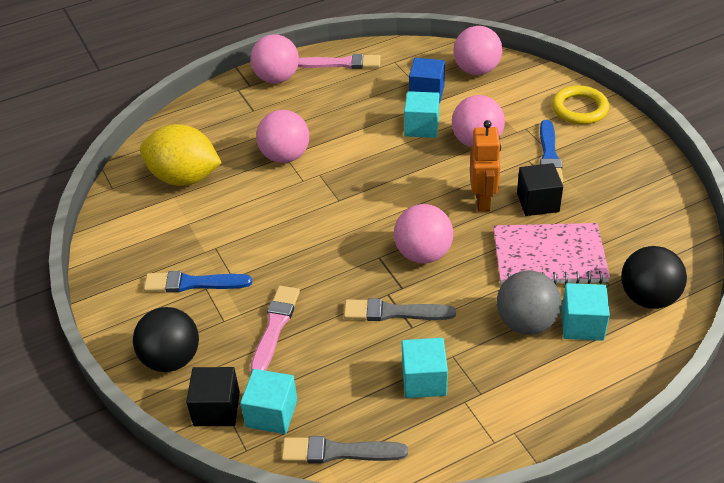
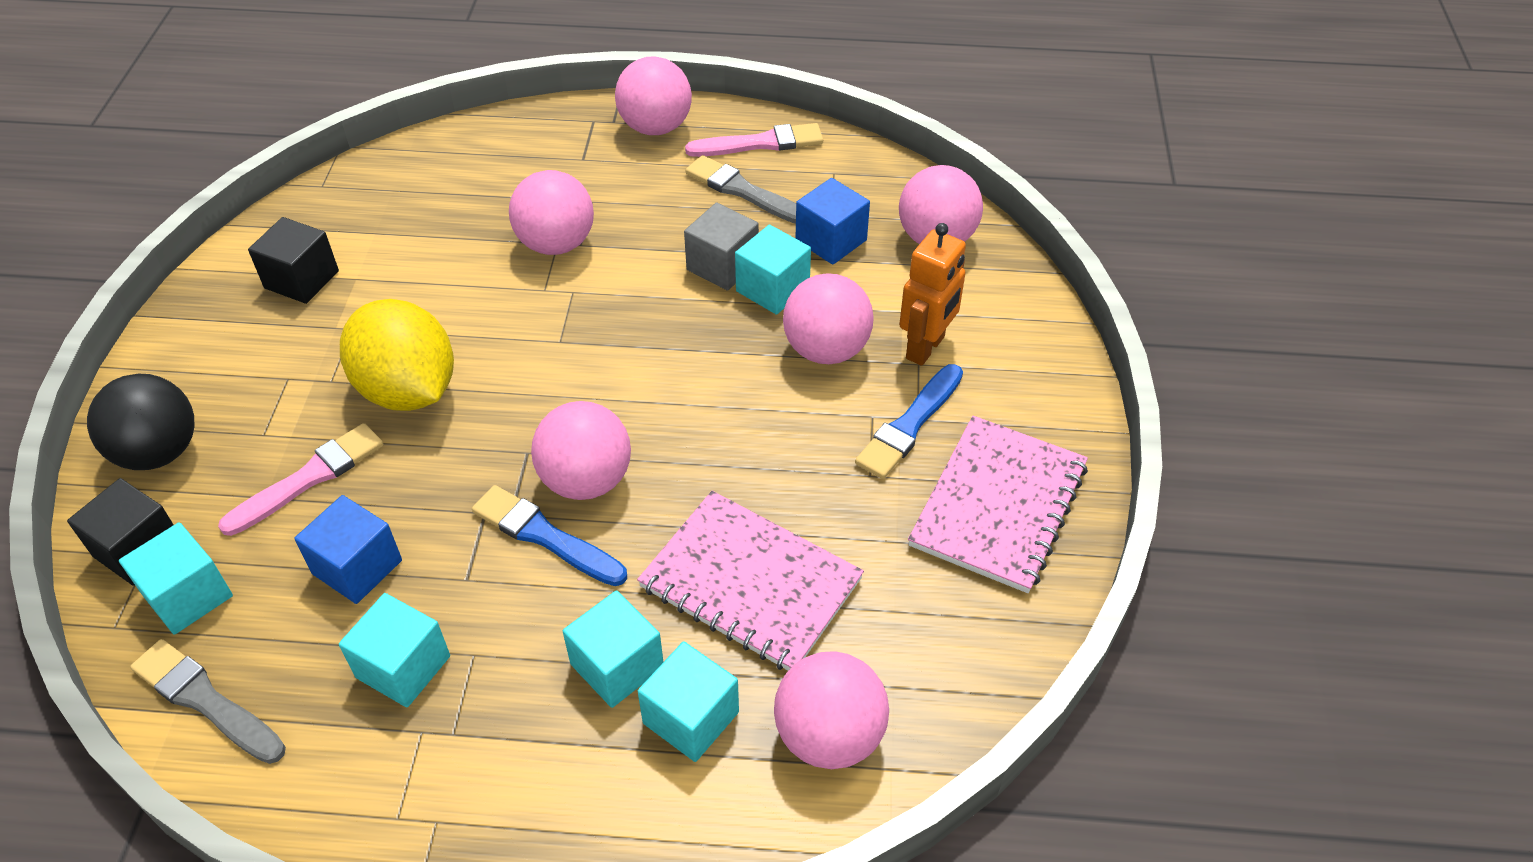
camera: 30 degrees right, 5 degrees up
(184, 178) = (412, 213): yellow lemon -> yellow lemon (408, 390)
(193, 283) = (280, 363): blue brush -> blue brush (545, 536)
(342, 63) = (760, 143): pink brush -> pink brush turned 45 degrees counterclockwise
(349, 352) = (357, 567): none -> blue cube
(385, 128) = (722, 266): none -> grey cube
(394, 312) = (465, 544): grey brush -> grey brush (743, 191)
(483, 201) = (744, 445): orange robot -> orange robot (926, 348)
(526, 322) = (617, 666): grey ball -> turquoise cube
(537, 202) = (819, 489): black cube -> black cube (301, 279)
(579, 109) = (1031, 373): yellow ring -> none
(622, 170) = (998, 506): none -> pink notebook
(648, 298) = (829, 735): black ball -> pink ball

